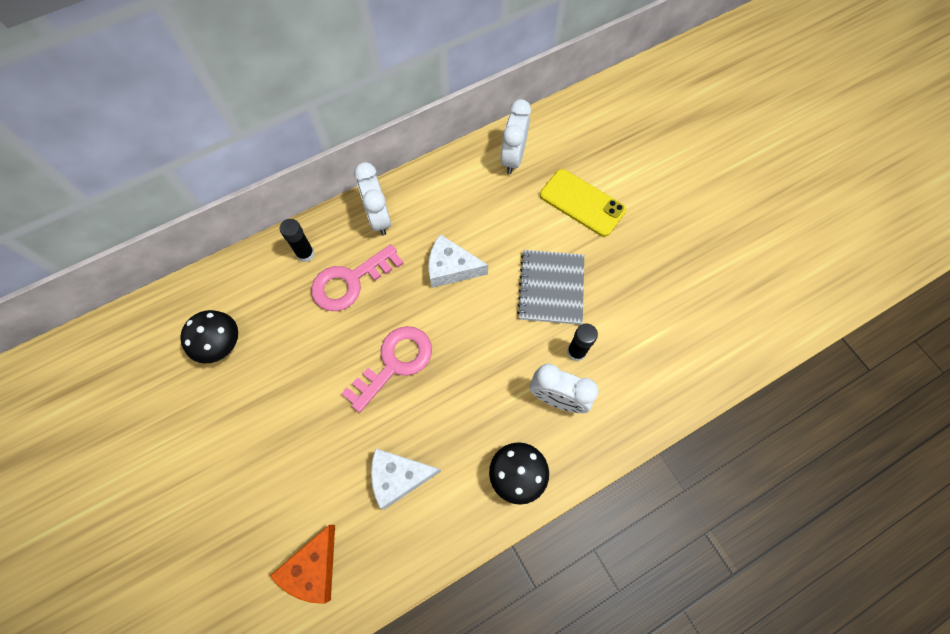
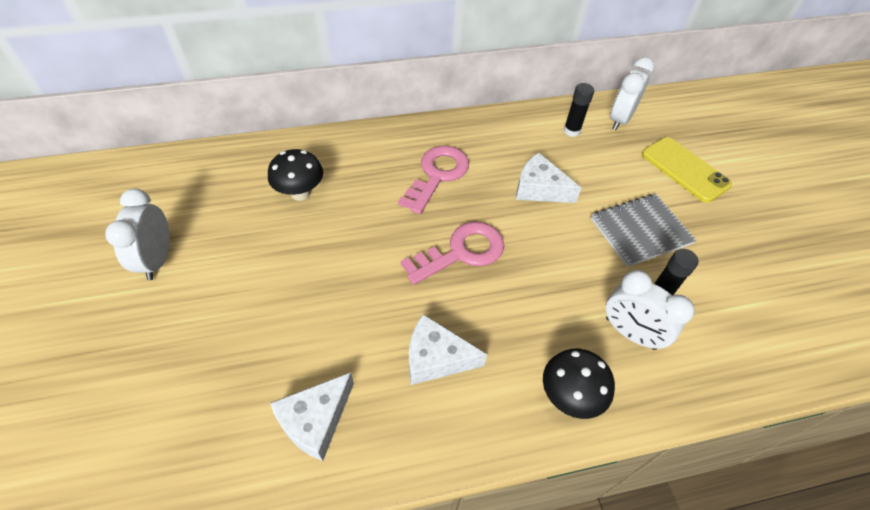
camera: 15 degrees right, 15 degrees down
(305, 254) = (403, 144): black glue stick -> black glue stick (571, 131)
(313, 568) = (315, 420): orange cheese -> white cheese
(350, 282) = (437, 175): pink key -> pink key turned 135 degrees clockwise
(379, 218) = (479, 134): white clock -> white clock (158, 260)
(551, 288) = (640, 231): grey notebook -> grey notebook turned 45 degrees clockwise

